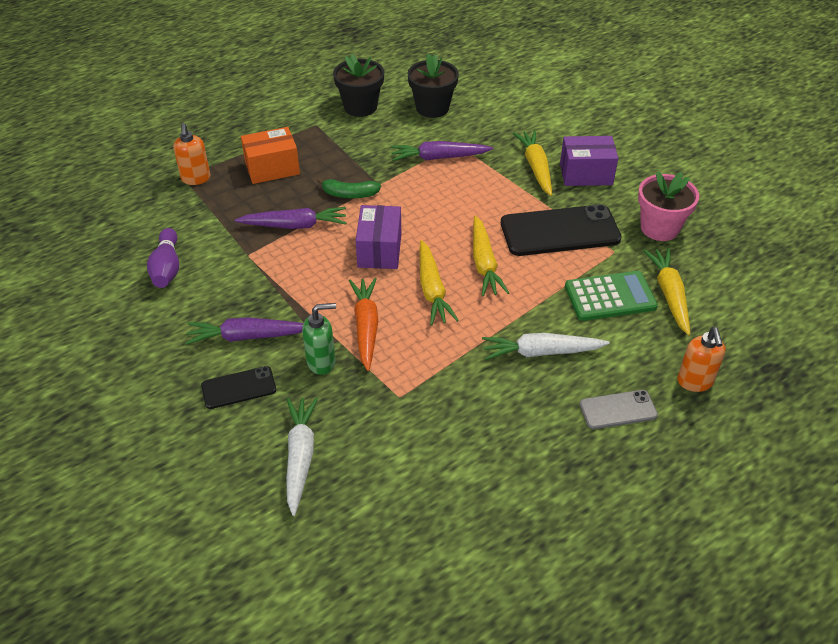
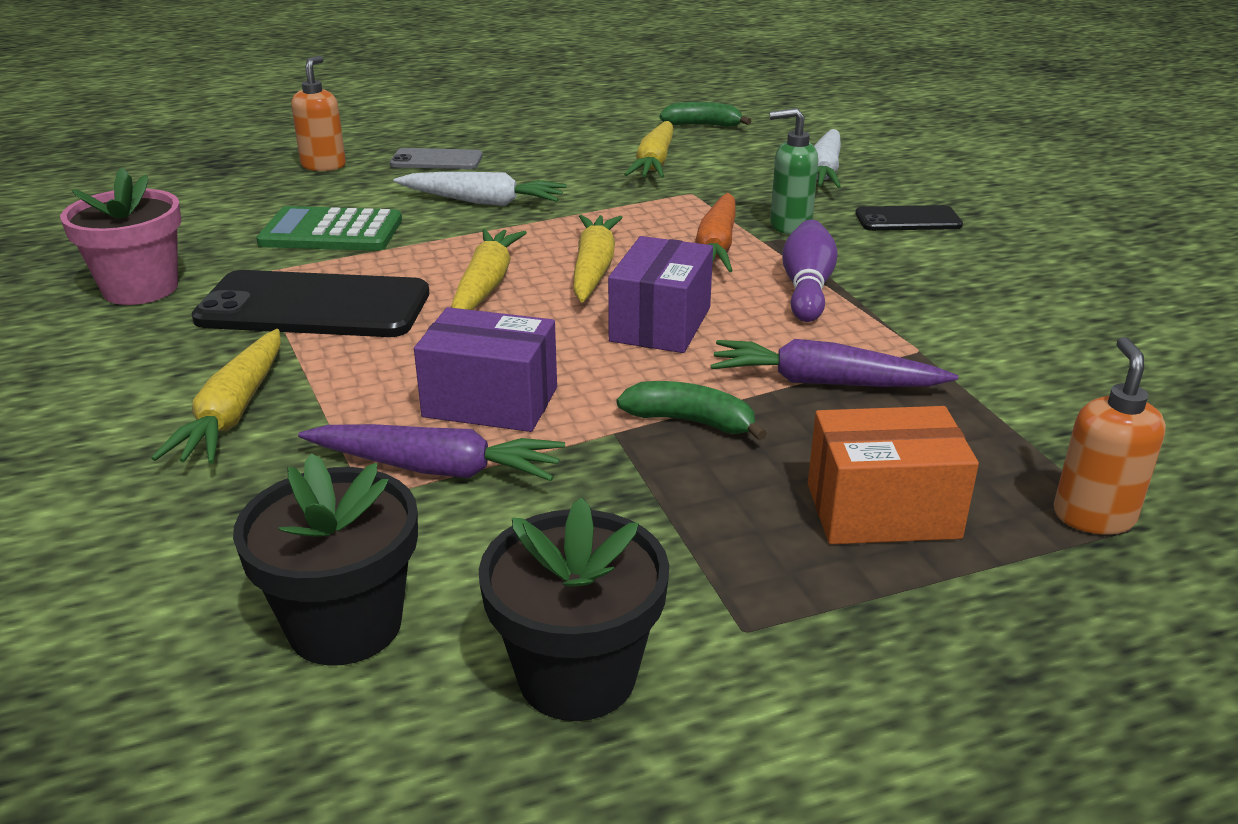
camera: 165 degrees left, 15 degrees down
(167, 268) = (1080, 352): purple bowling pin -> purple bowling pin (807, 289)
(247, 336) = (903, 258): purple carrot -> none
(423, 541) = (703, 125): none -> green banana
(586, 174) = (146, 384): purple box -> purple box (490, 402)
(669, 295) = (245, 224): yellow carrot -> yellow carrot (654, 163)

